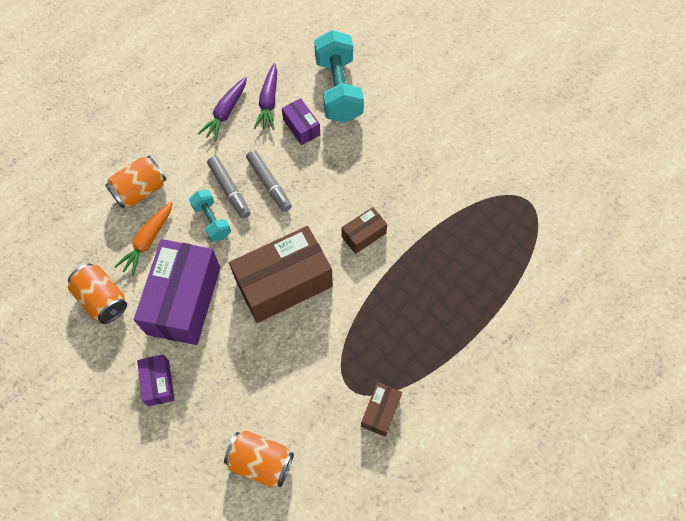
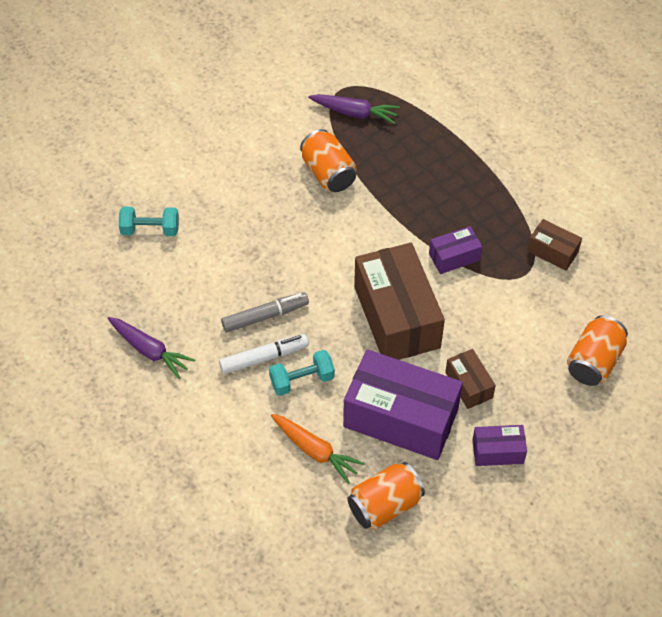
camera: 80 degrees left, 10 degrees down
(140, 190) = (241, 455): orange can -> orange can (328, 173)
(229, 190) = (263, 358): grey marker -> white marker
(268, 102) = (147, 303): purple carrot -> purple carrot (354, 113)
(301, 127) = (194, 274): purple box -> purple box (454, 257)
(338, 89) = (150, 229): turquoise dumbbell -> turquoise dumbbell, size x0.54
(363, 235) = (352, 235): brown box -> brown box (468, 385)

